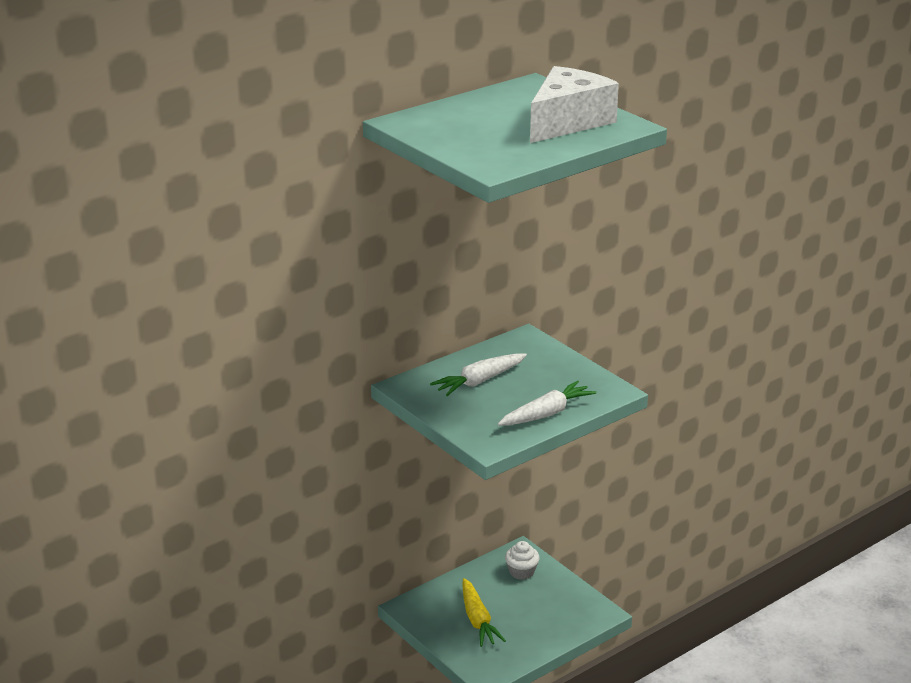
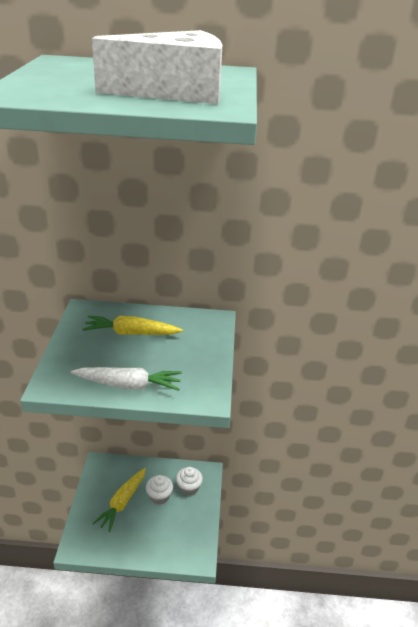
camera: 40 degrees right, 5 degrees up
(479, 381) = (131, 333): white carrot -> yellow carrot
(504, 594) = (159, 496): none -> white cupcake

